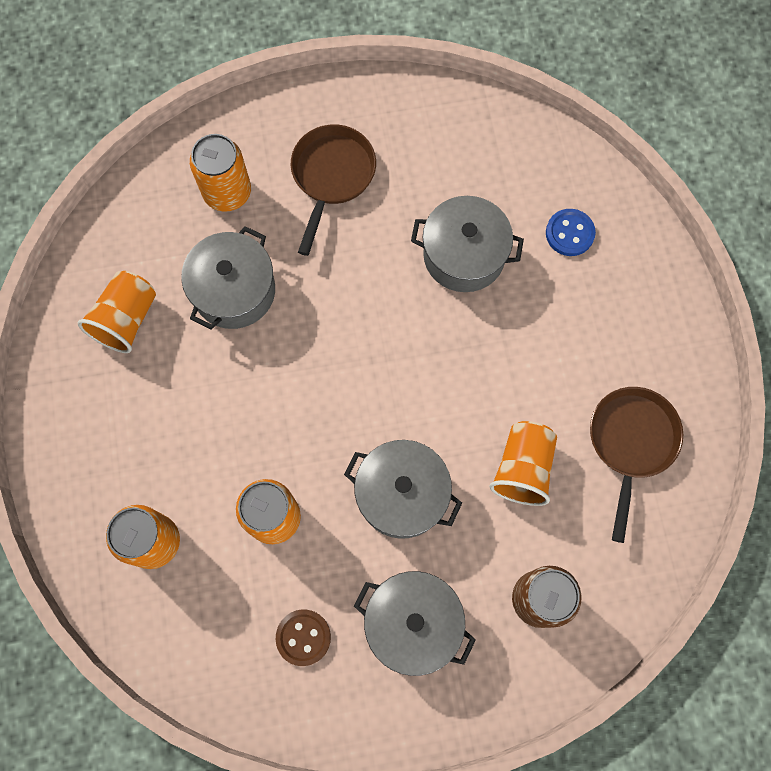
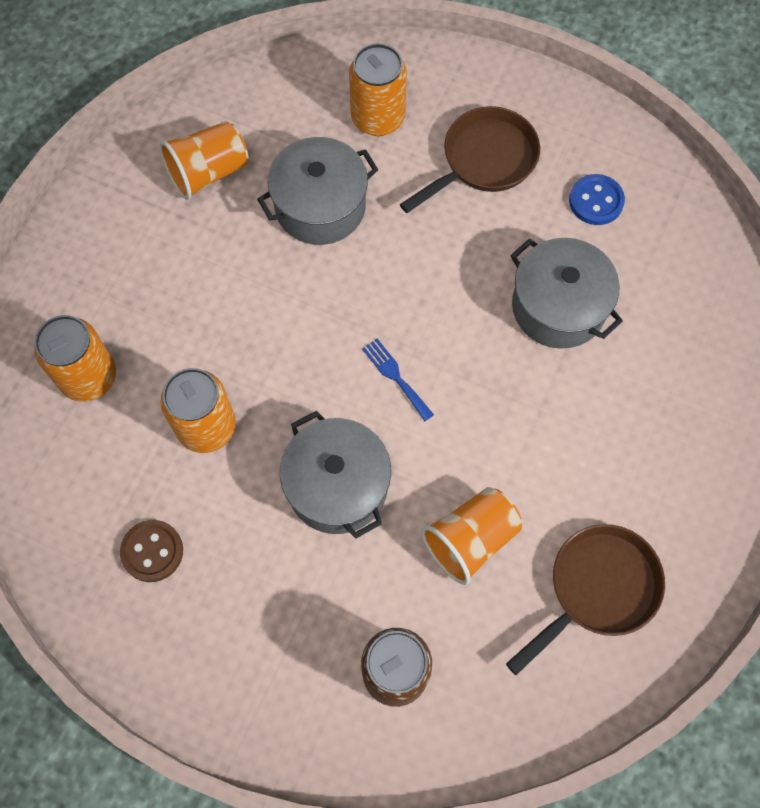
camera: 35 degrees right, 5 degrees down
(385, 385) = (395, 376): none -> blue fork
(413, 623) = (260, 610): grey pot -> none
(569, 233) = (680, 351): blue button -> blue button (596, 201)

